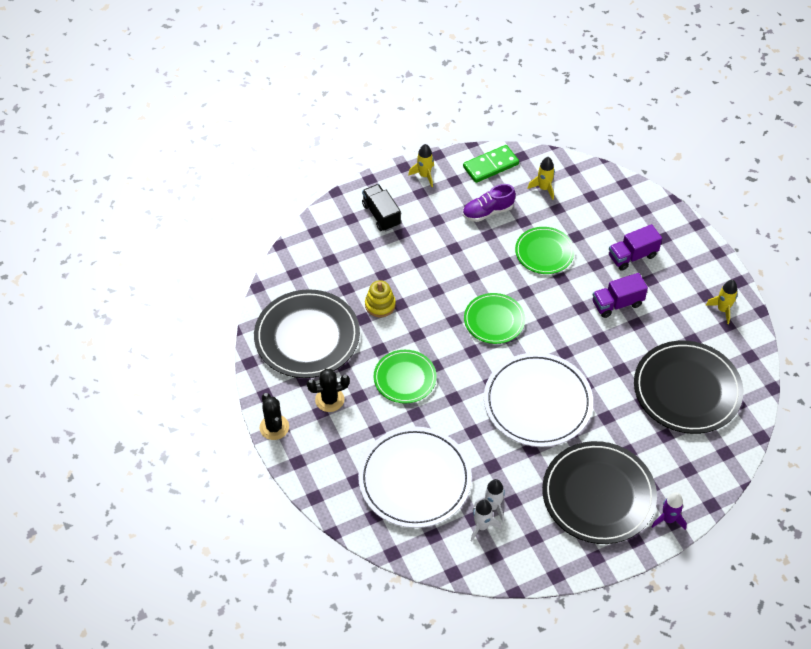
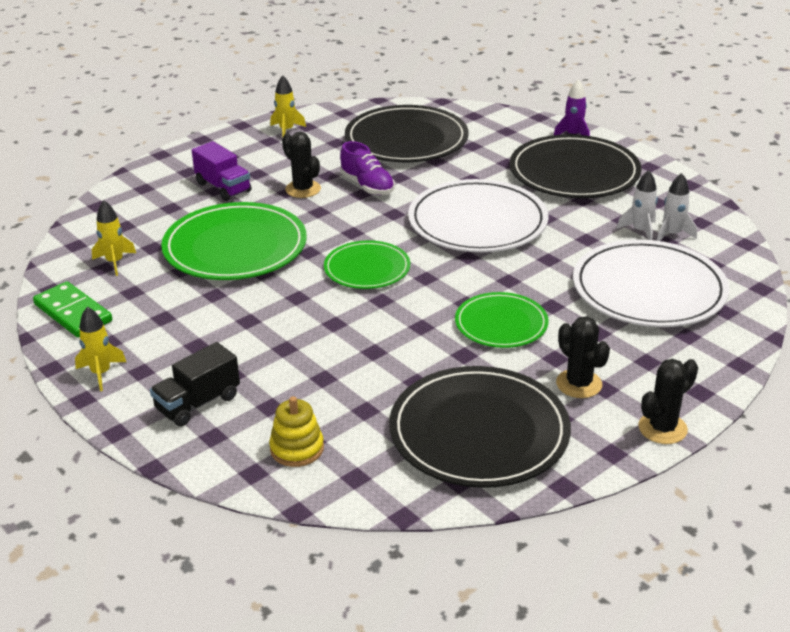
camera: 105 degrees left, 20 degrees down
(380, 305) = (383, 369): yellow stacking toy -> yellow stacking toy (297, 449)
(488, 212) = (169, 302): purple shoe -> purple shoe (367, 186)
(544, 252) = (235, 247): green plate -> green plate, size x1.71
(617, 303) = (303, 189): purple truck -> black cactus

